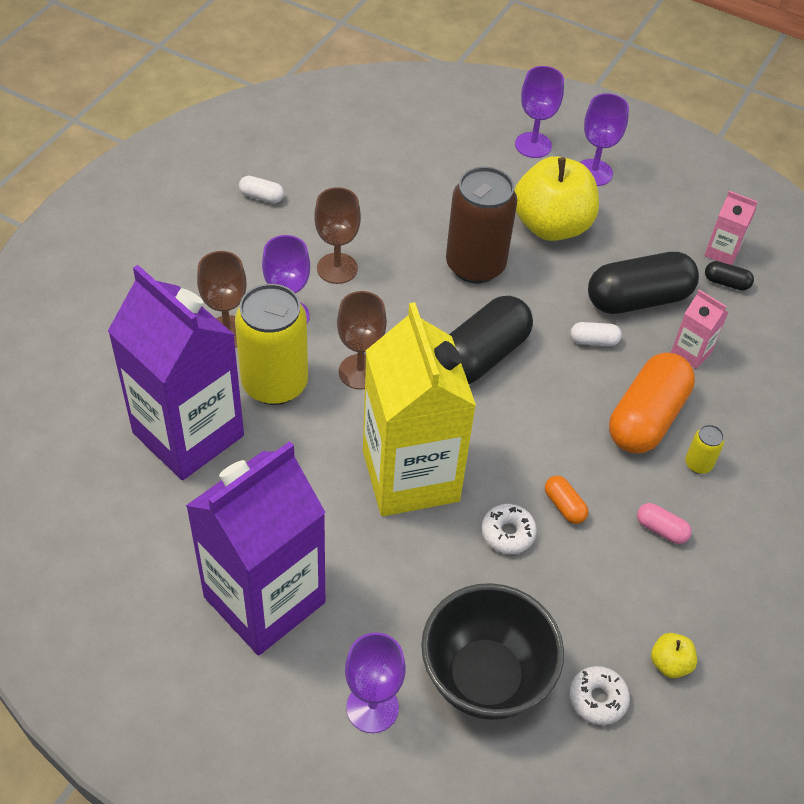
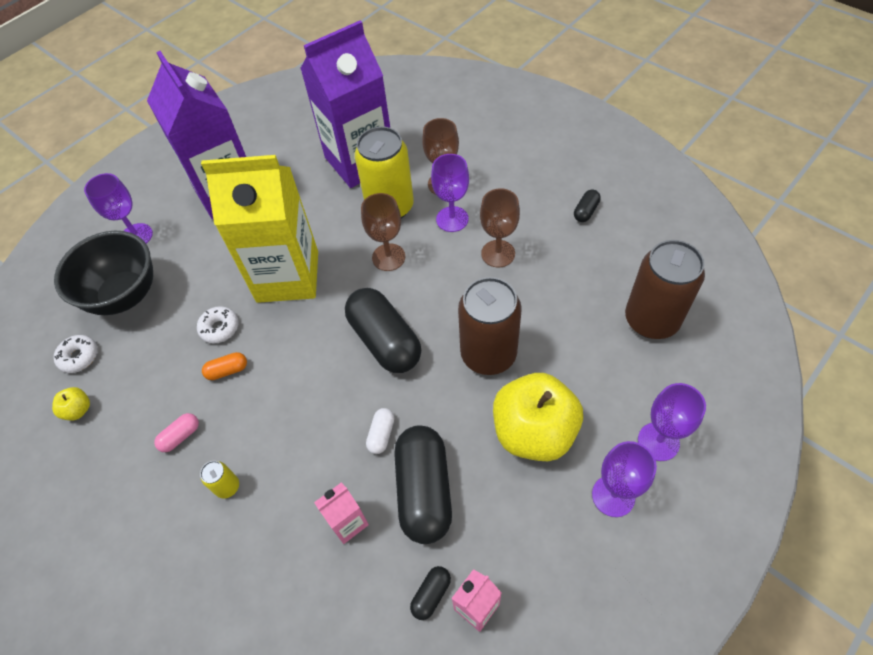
camera: 110 degrees right, 5 degrees up
(261, 197) = (585, 211): white capsule -> black capsule
(403, 147) = (651, 320): none -> brown can
(646, 418) = (287, 456): orange capsule -> none

